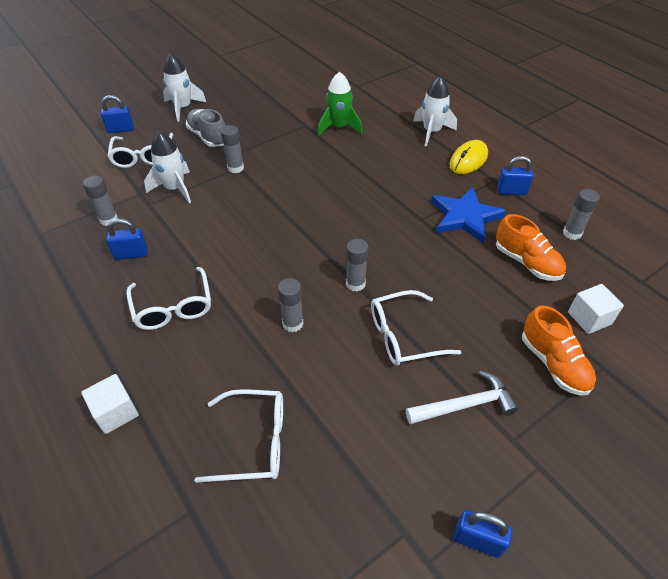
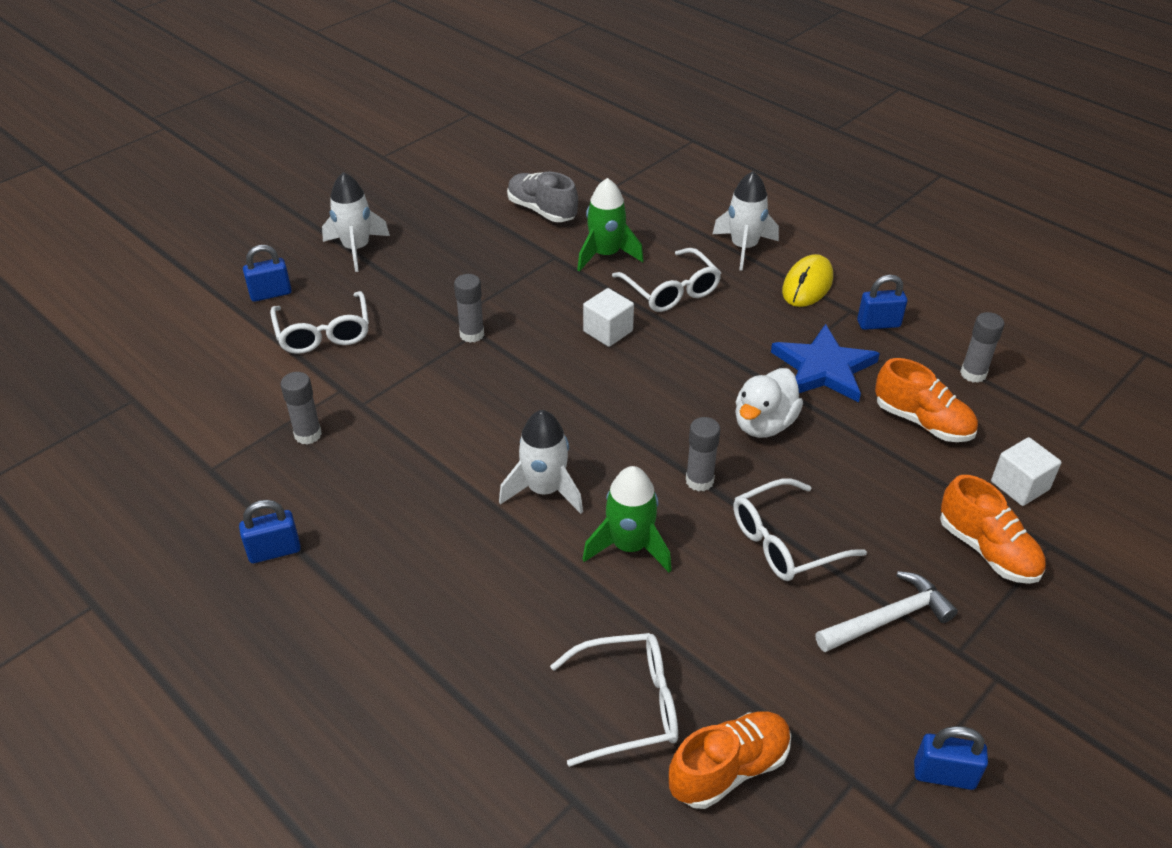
camera: 10 degrees left, 5 degrees down
(116, 412) = (426, 697): white cube -> white cube (608, 331)
(131, 254) = (363, 481): blue padlock -> blue padlock (274, 551)
(173, 307) = (453, 547): white glasses -> white glasses (671, 290)
(175, 189) = (391, 376): white rocket -> white rocket (545, 490)
(208, 137) = (413, 291): grey shoe -> grey shoe (542, 210)
(292, 323) = (630, 546): grey glue stick -> green rocket
(312, 505) = (729, 769): none -> orange shoe
(412, 250) = (764, 424): none -> white duck

